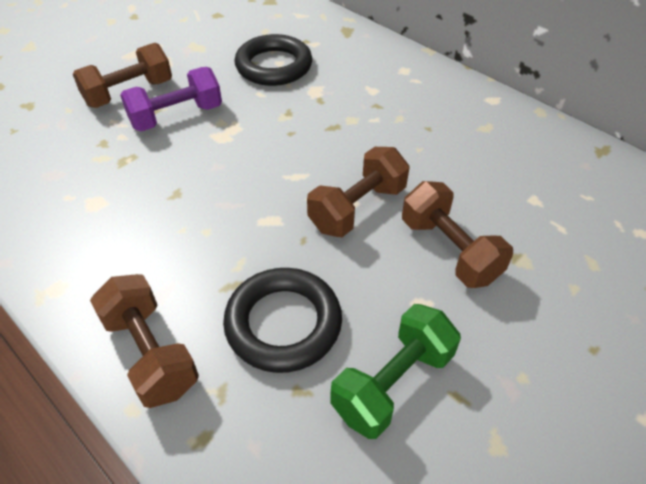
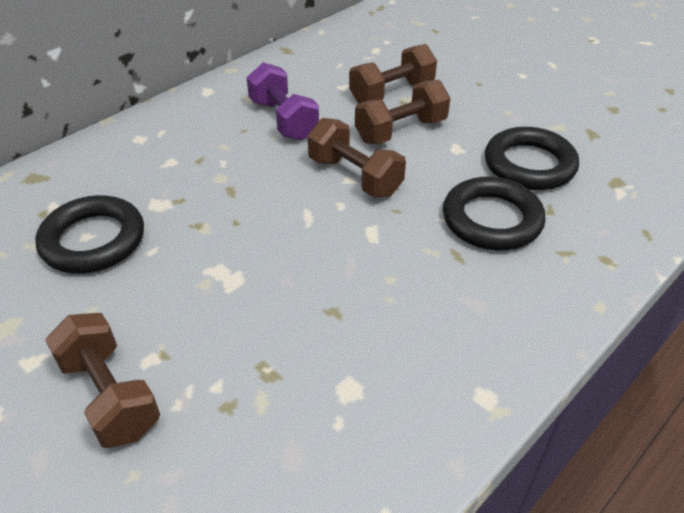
camera: 90 degrees left, 5 degrees down
(151, 353) = (543, 302): brown dumbbell -> brown dumbbell (392, 93)
(176, 116) = (183, 329): purple dumbbell -> purple dumbbell (283, 120)
(393, 383) = (529, 165): green dumbbell -> black ring

